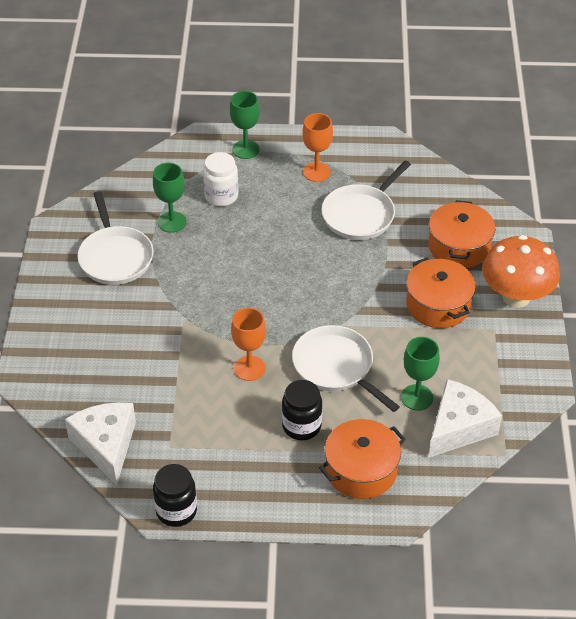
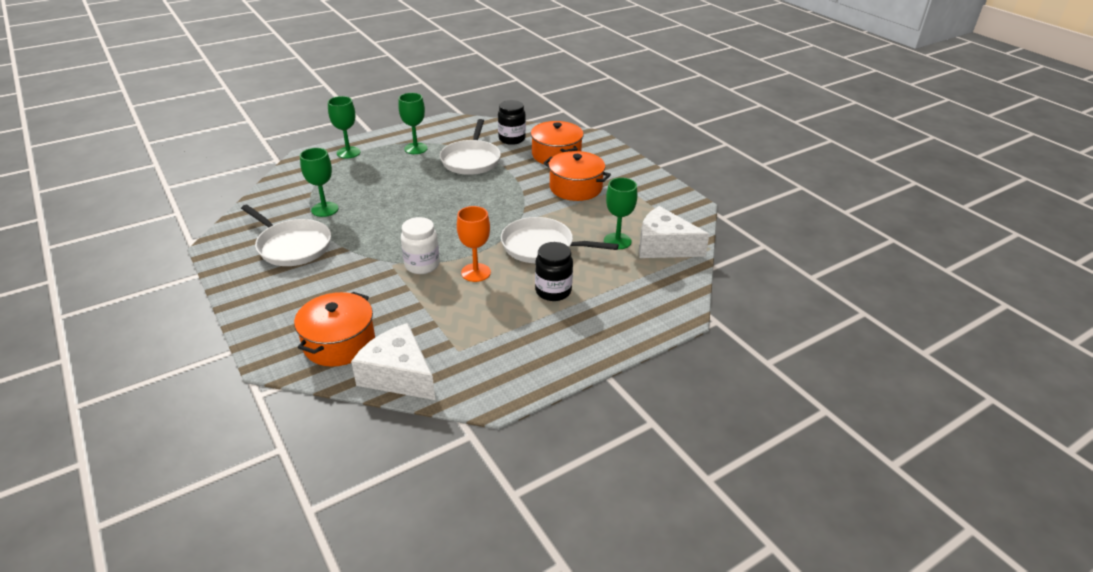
camera: 35 degrees left, 10 degrees down
(176, 511) = (508, 393): black jar -> black jar (512, 139)
(221, 196) = (353, 182): white jar -> white jar (422, 265)
(316, 172) = (415, 148): orange goblet -> green goblet
(361, 470) = (626, 299): orange pot -> orange pot (339, 342)
(459, 427) = (664, 246): white cheese -> white cheese turned 75 degrees counterclockwise
(516, 297) = (620, 167): orange mushroom -> none

